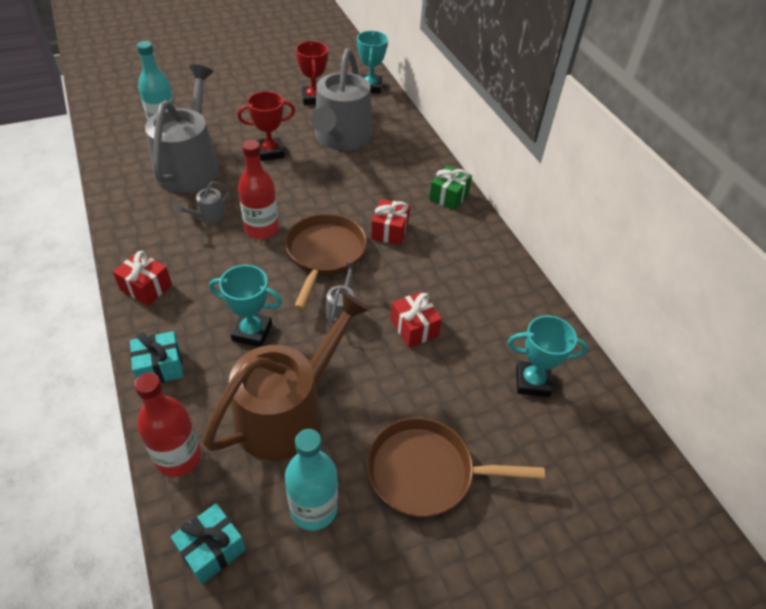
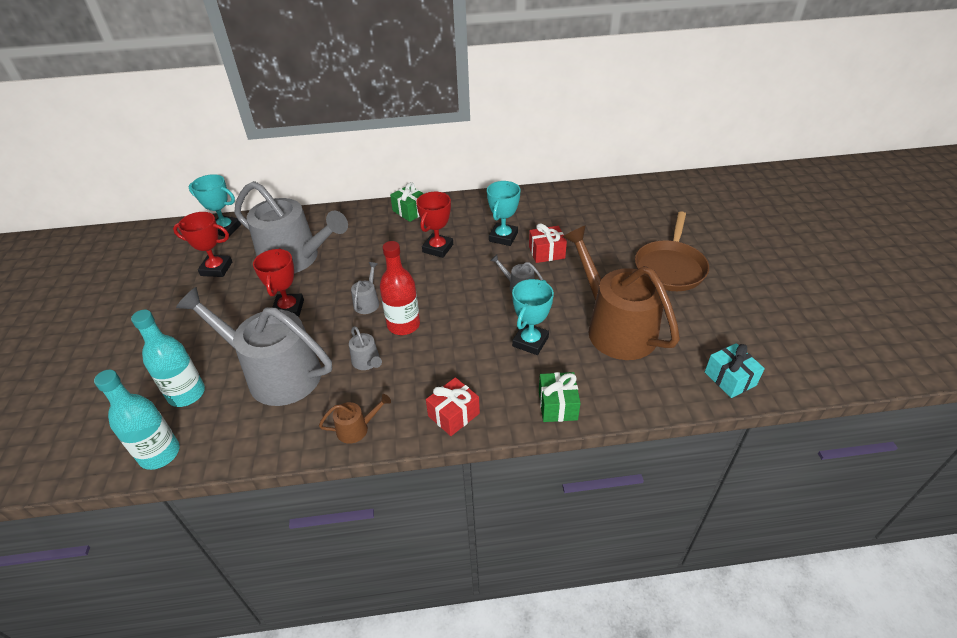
camera: 70 degrees left, 5 degrees down
(129, 227) = (356, 428): none -> brown watering can
(160, 367) = (557, 405): turquoise gift -> green gift
(178, 457) = (652, 395): red bottle -> none
(289, 198) = (367, 302): none -> grey watering can
(313, 508) = (697, 323): turquoise bottle -> turquoise bottle (160, 454)
(324, 254) = (452, 288): brown pan -> none
(389, 230) = (438, 248): red gift -> red trophy
(532, 382) = (604, 211): turquoise trophy -> turquoise trophy (503, 237)

